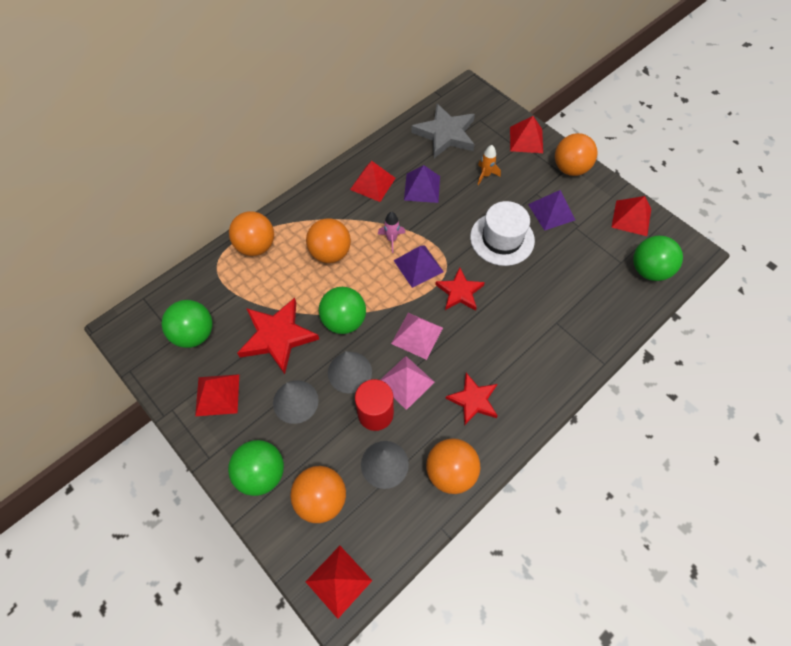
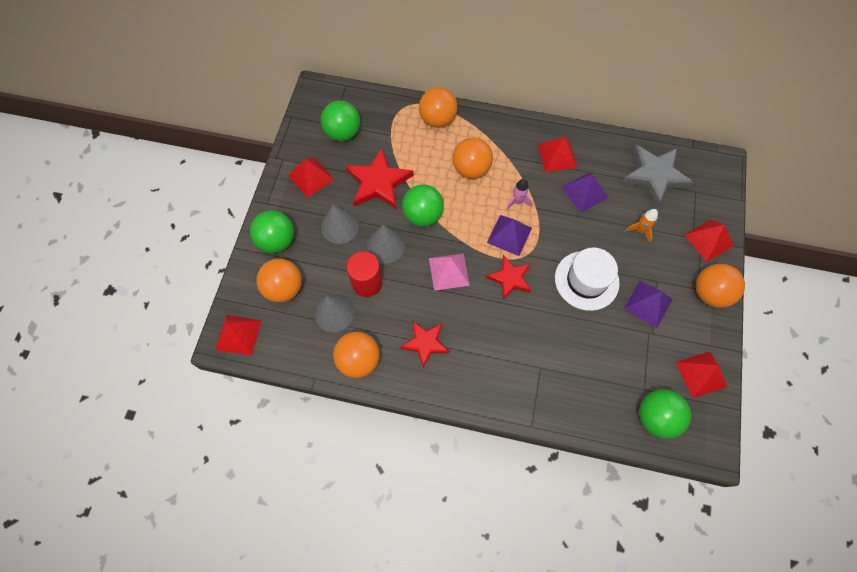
camera: 55 degrees right, 5 degrees up
(406, 382) = (405, 287): pink pyramid -> none

